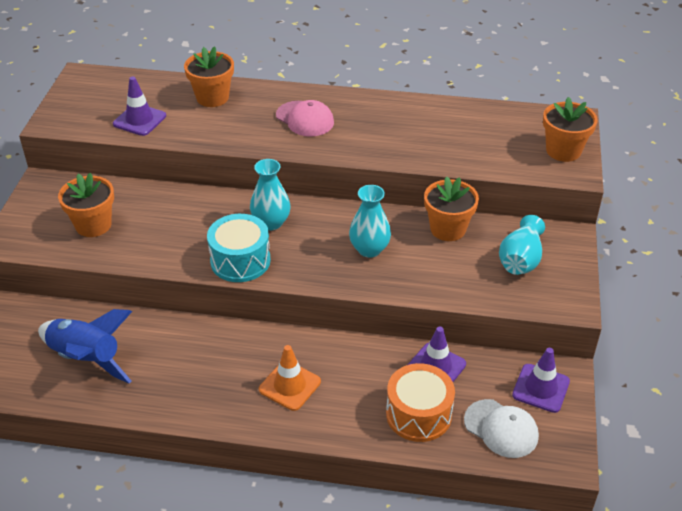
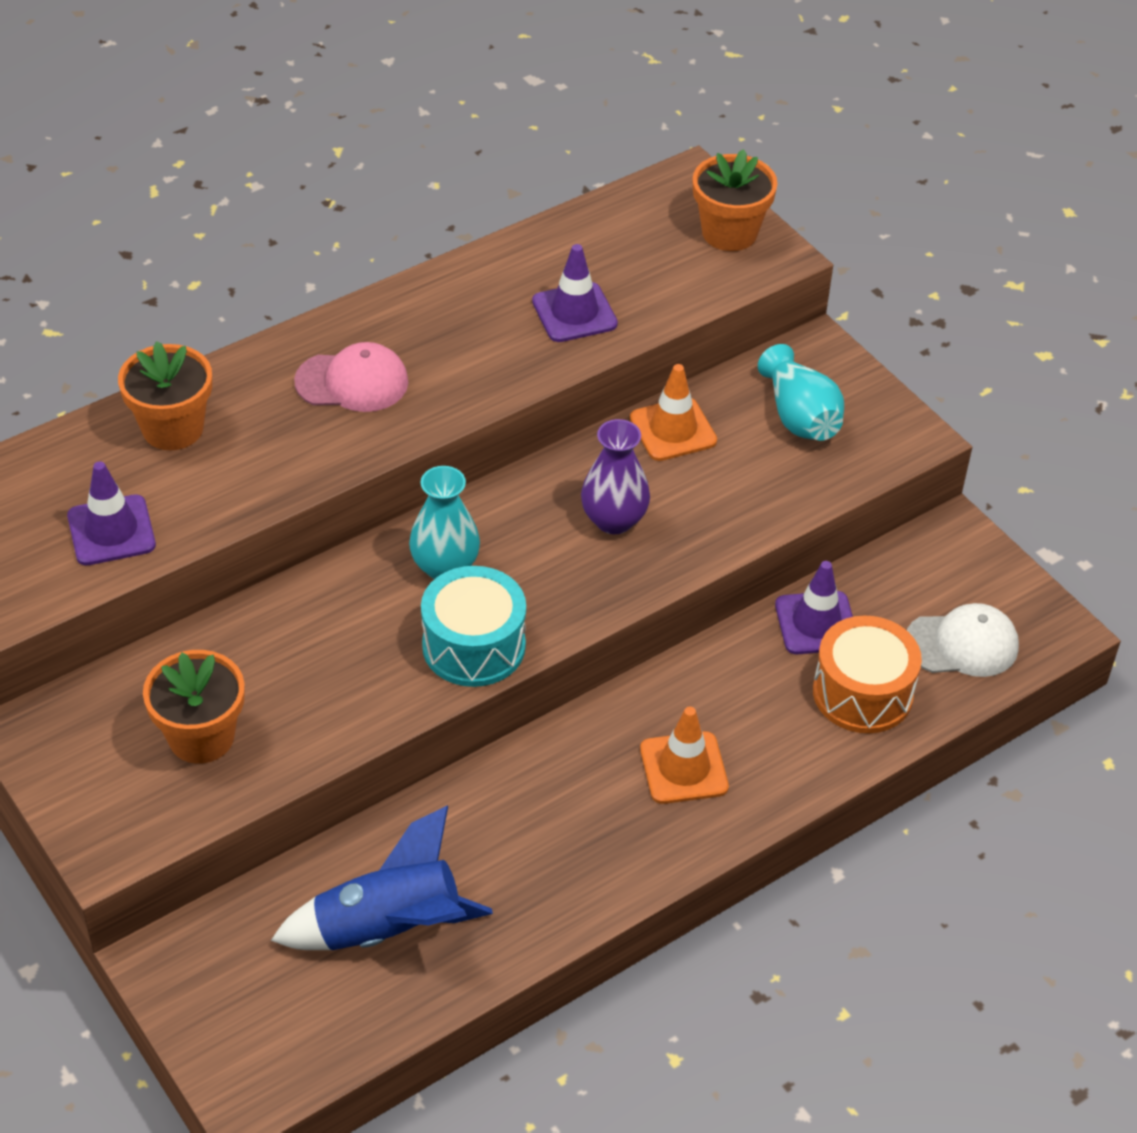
camera: 45 degrees left, 5 degrees up
(369, 249) = (614, 520): turquoise vase -> purple vase
(448, 229) = (673, 430): orange flower pot -> orange traffic cone
(541, 388) = (950, 567): purple traffic cone -> purple traffic cone (574, 313)

